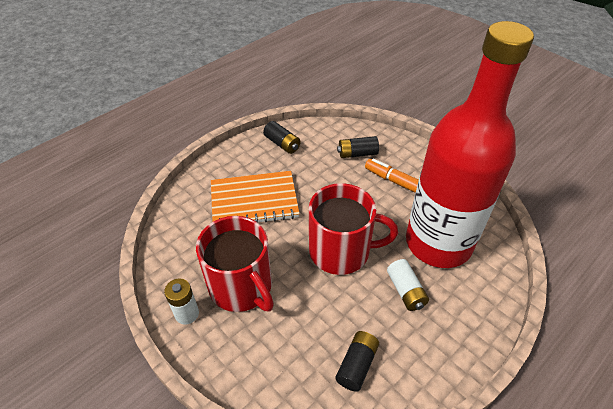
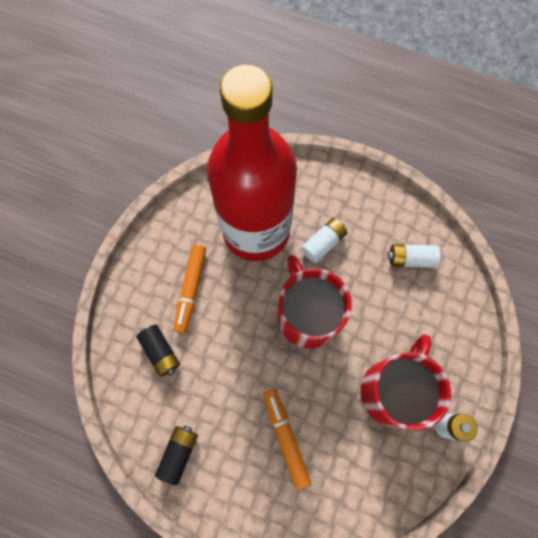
camera: 115 degrees left, 25 degrees up
(254, 201) = (285, 437): orange notebook -> orange marker
(357, 365) = (410, 259): black battery -> white battery

